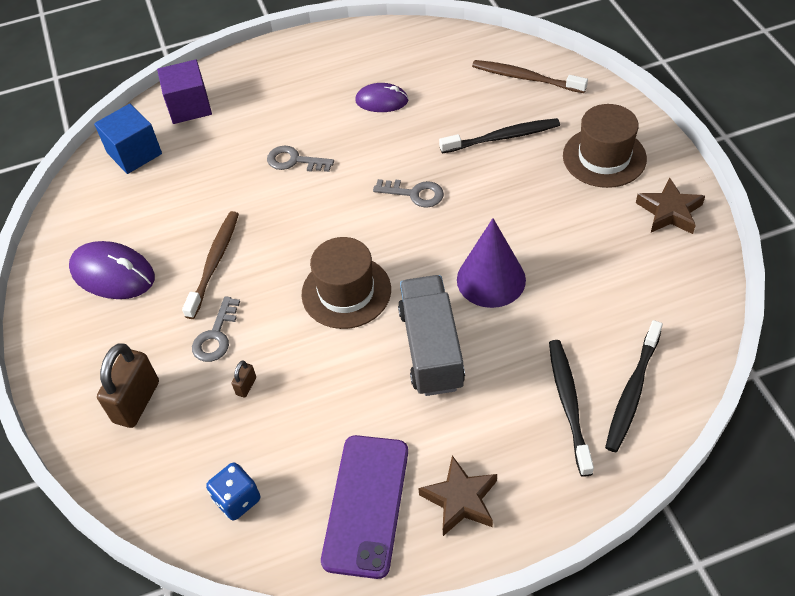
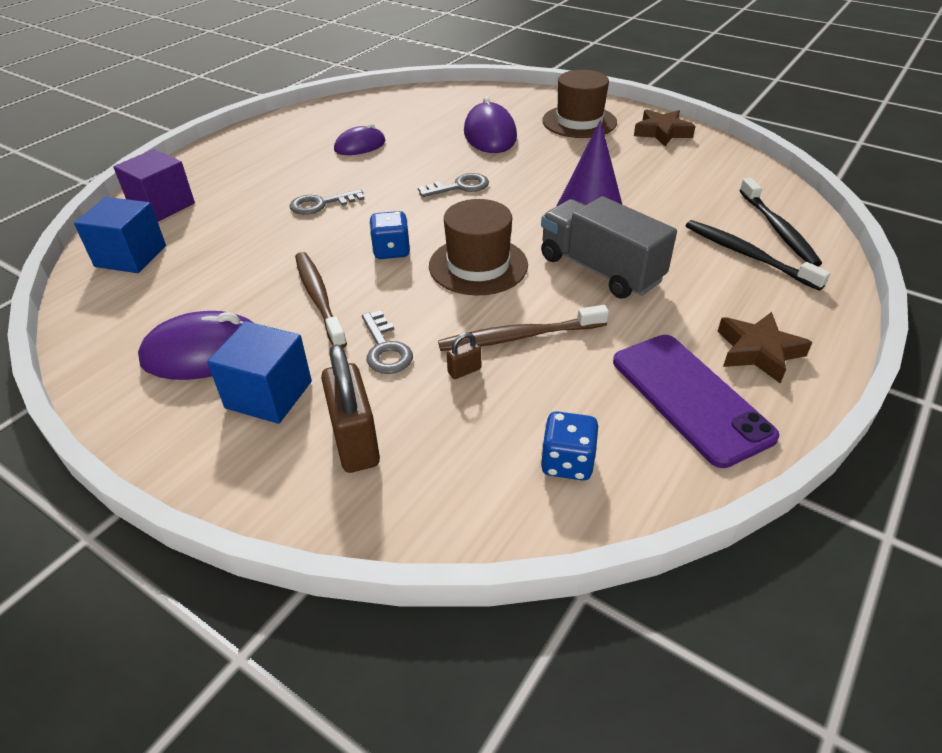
camera: 40 degrees left, 10 degrees down
(121, 332) = (269, 394): none -> blue cube
(246, 386) = (464, 371): brown padlock -> brown padlock turned 75 degrees clockwise
(300, 241) = (391, 251): none -> blue dice
(502, 137) = (490, 135): black toothbrush -> purple mouse
(525, 78) = (465, 101): brown toothbrush -> brown toothbrush (519, 337)

